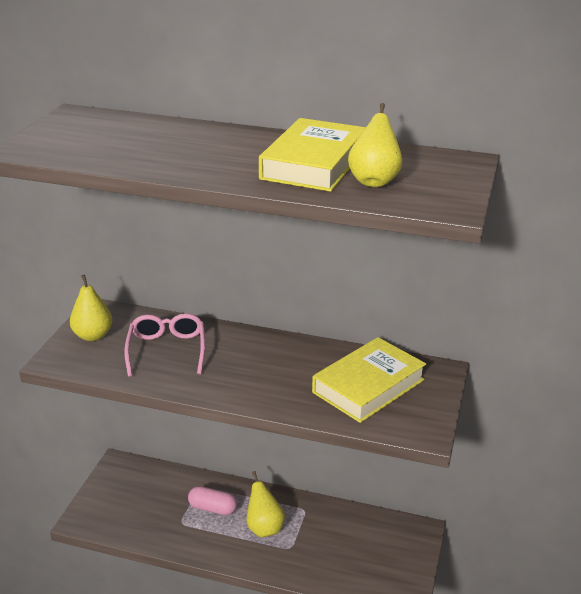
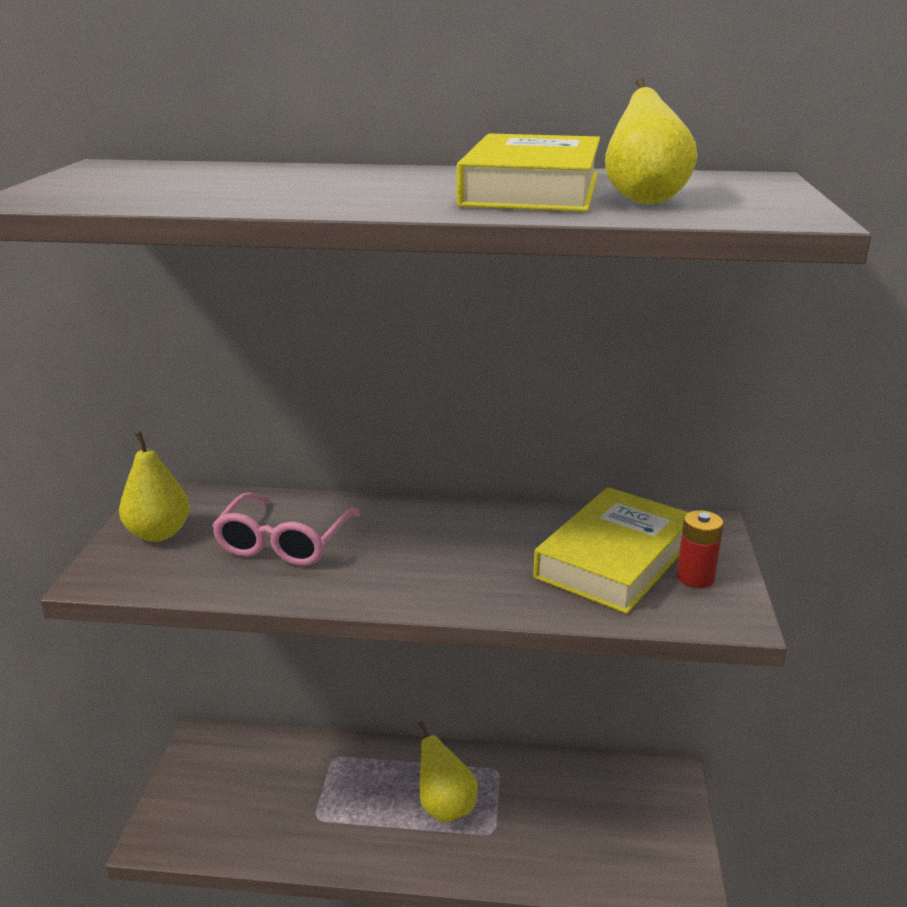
camera: 10 degrees left, 5 degrees down
(167, 350) = (284, 542): pink glasses -> pink glasses turned 150 degrees counterclockwise
(212, 508) = (360, 788): pink capsule -> none
(414, 404) = (695, 577): none -> red battery

